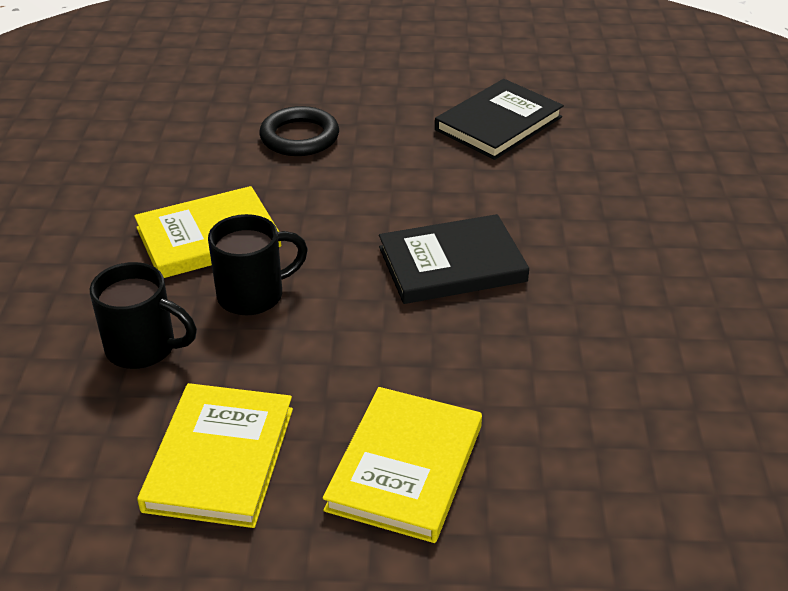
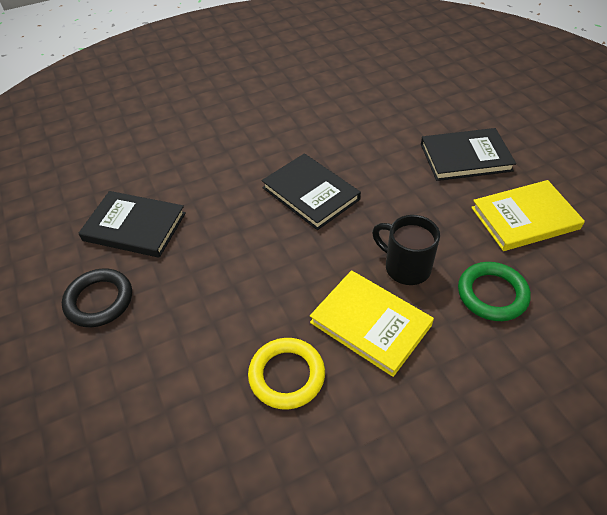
camera: 115 degrees left, 10 degrees up
(143, 348) = (492, 294): black mug -> green ring
(210, 168) = (286, 375): none -> yellow ring
(299, 137) = (208, 337): black ring -> black ring (99, 300)
(405, 467) = (465, 157): yellow book -> black book

